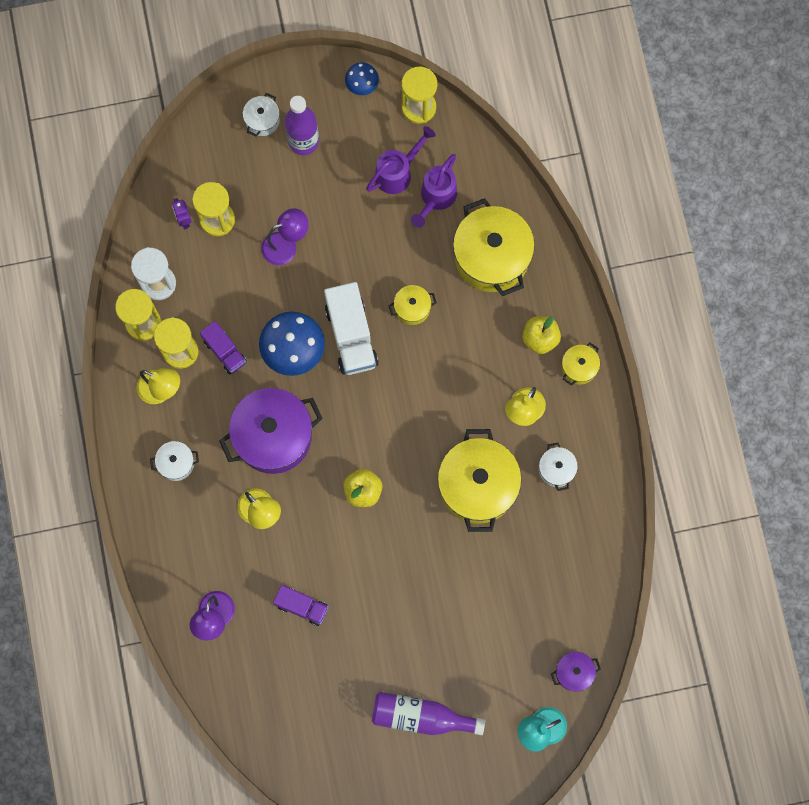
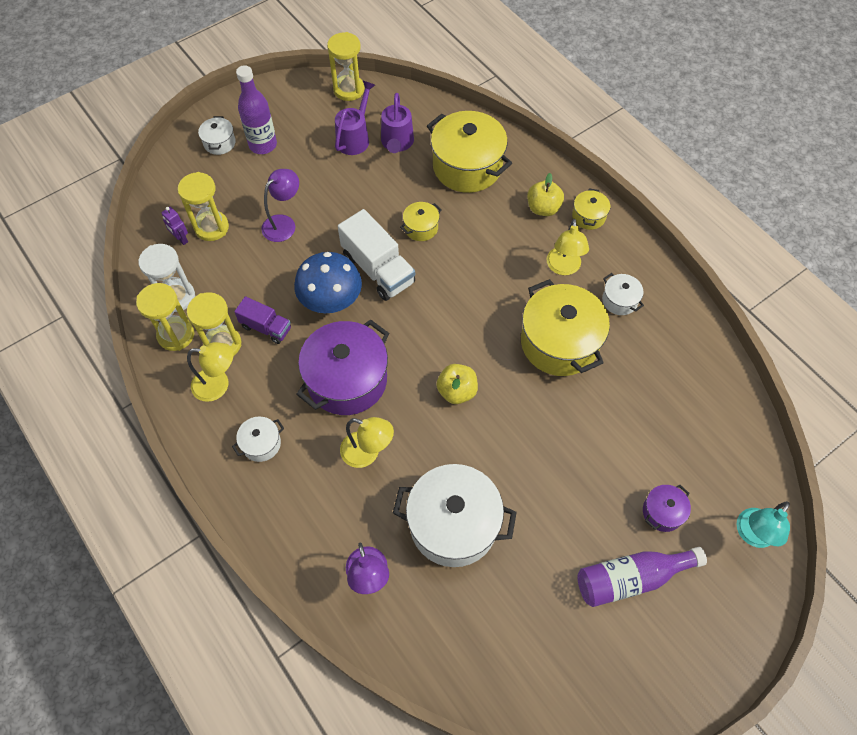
camera: 25 degrees left, 15 degrees down
(302, 606) = (453, 524): purple truck -> white pot
(362, 85) = (294, 91): blue mushroom -> none
(574, 672) = (747, 466): purple pot -> purple pot (662, 512)

